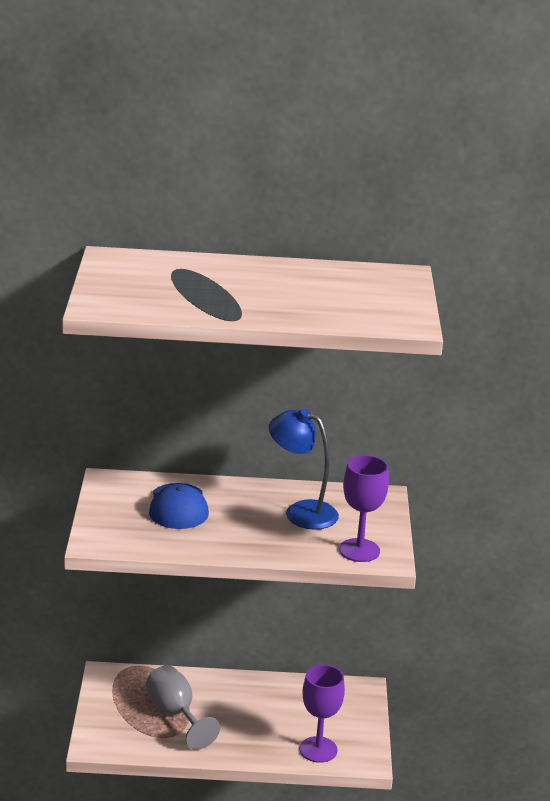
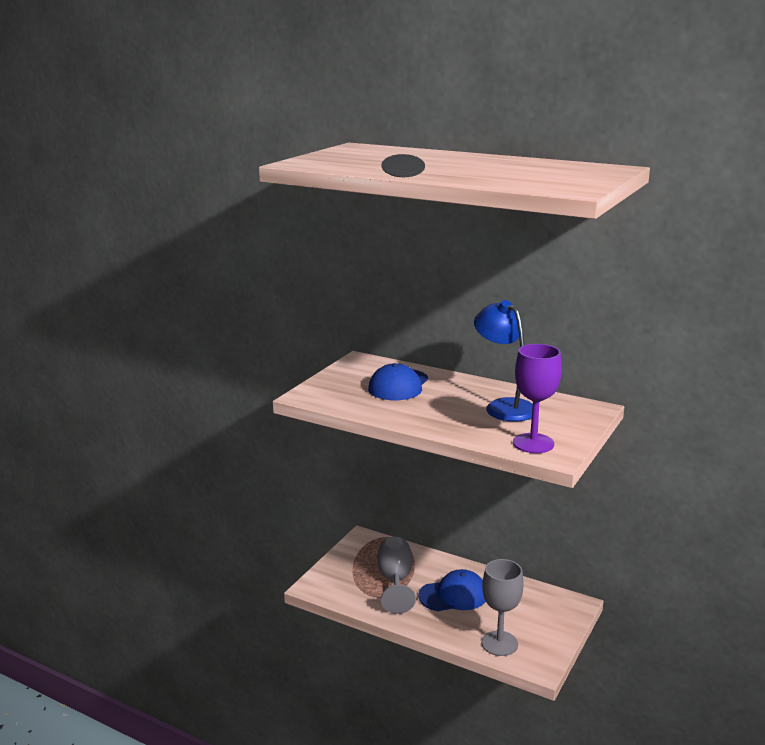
camera: 30 degrees right, 5 degrees down
(244, 713) = (453, 595): none -> blue cap
(318, 749) = (499, 643): purple goblet -> grey goblet

